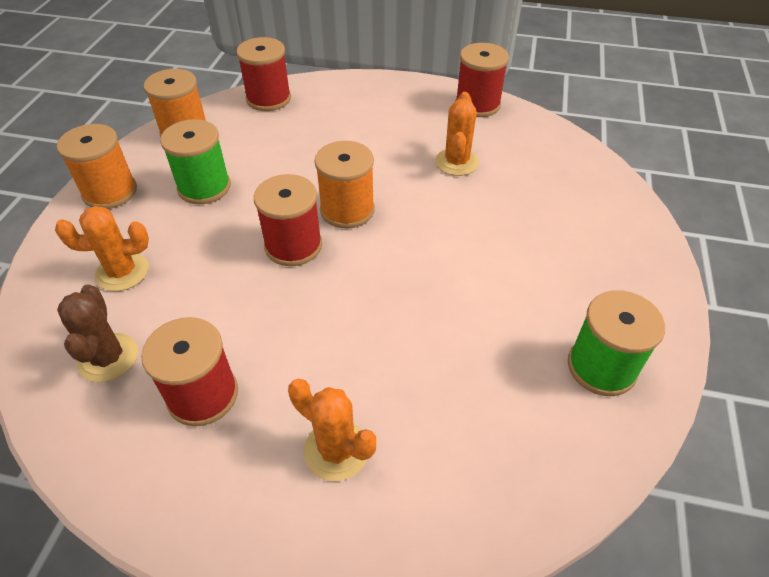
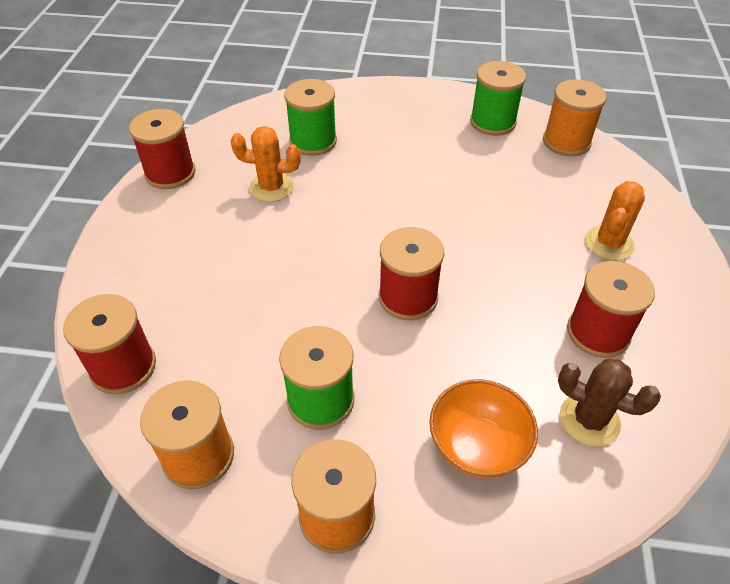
camera: 95 degrees left, 0 degrees up
(108, 358) = (589, 420): brown cactus -> brown cactus turned 45 degrees clockwise
(122, 272) = (477, 446): orange cactus -> orange bowl
(347, 210) = (350, 262): orange spool -> orange spool (566, 142)
(535, 191) = (313, 141): none -> green spool

